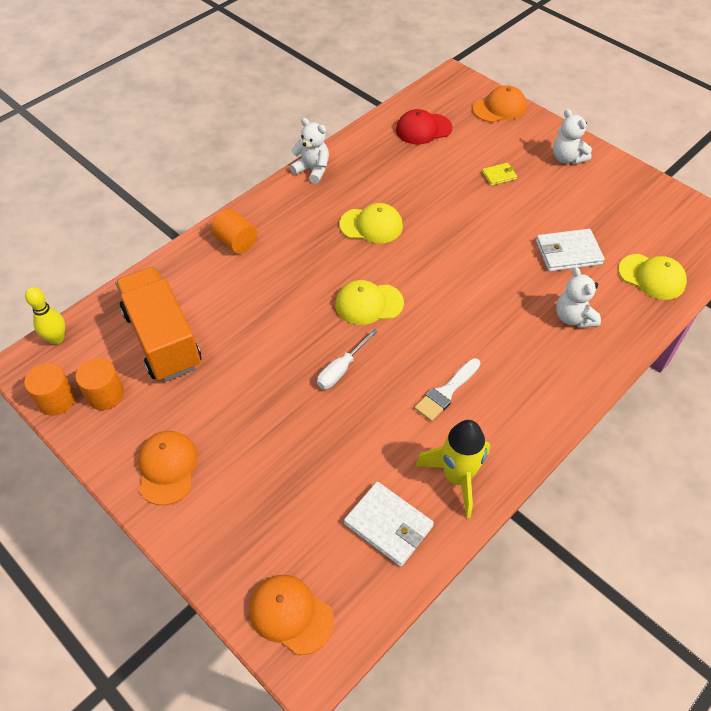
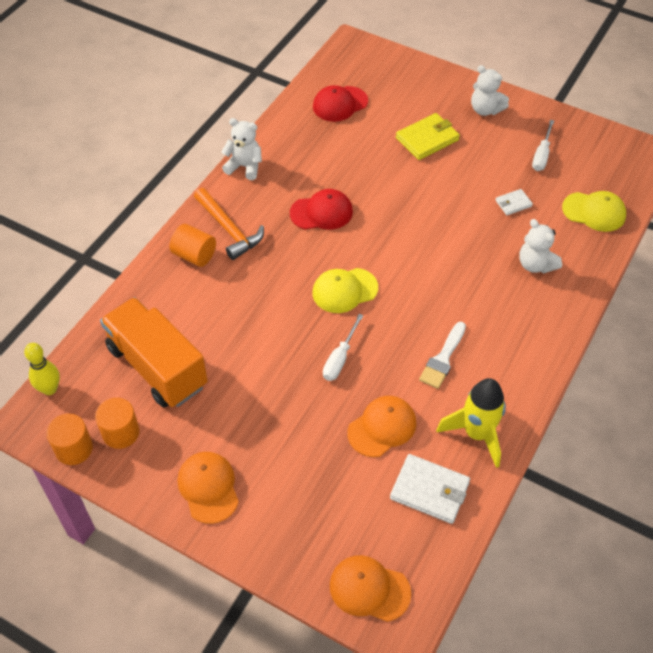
camera: 15 degrees left, 0 degrees up
(277, 224) = (229, 229): none -> orange hammer
(371, 225) = (321, 212): yellow cap -> red cap
(499, 108) = (406, 69): orange cap -> orange cap (382, 427)
(499, 175) = (427, 139): yellow wallet -> yellow wallet, size x1.82
(568, 253) = (513, 203): white wallet -> white wallet, size x0.55
(612, 211) = (541, 155): none -> white screwdriver

